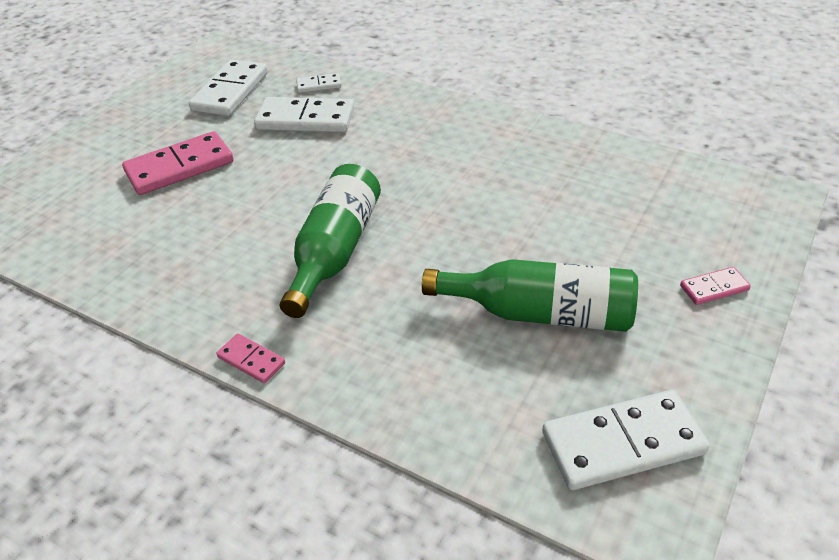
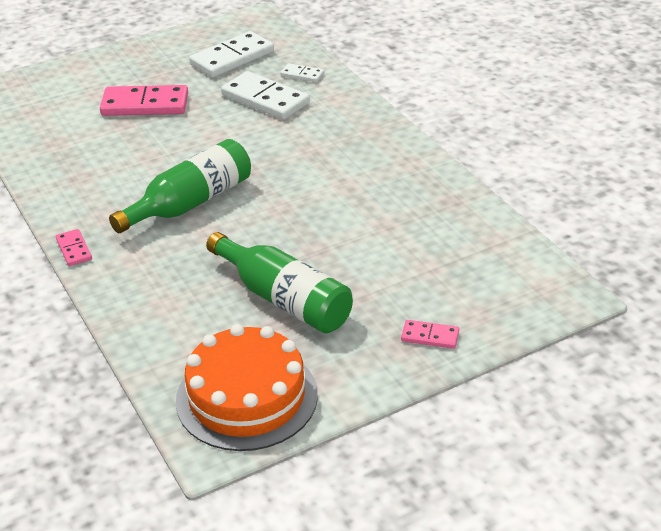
camera: 30 degrees right, 5 degrees down
(622, 443) = (247, 397): white domino -> orange cake

